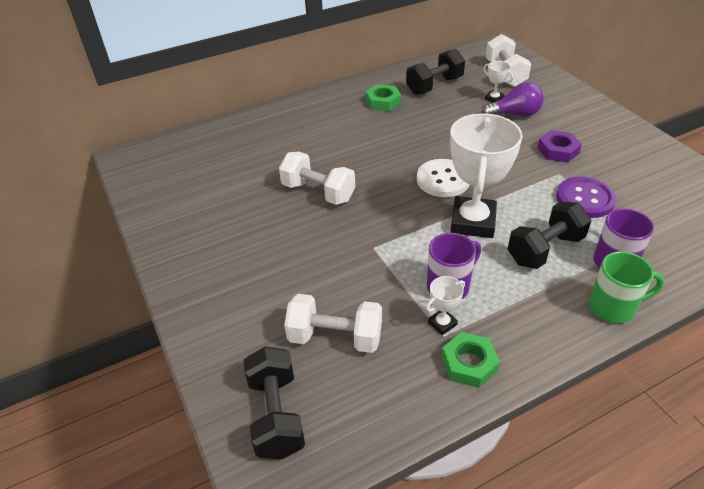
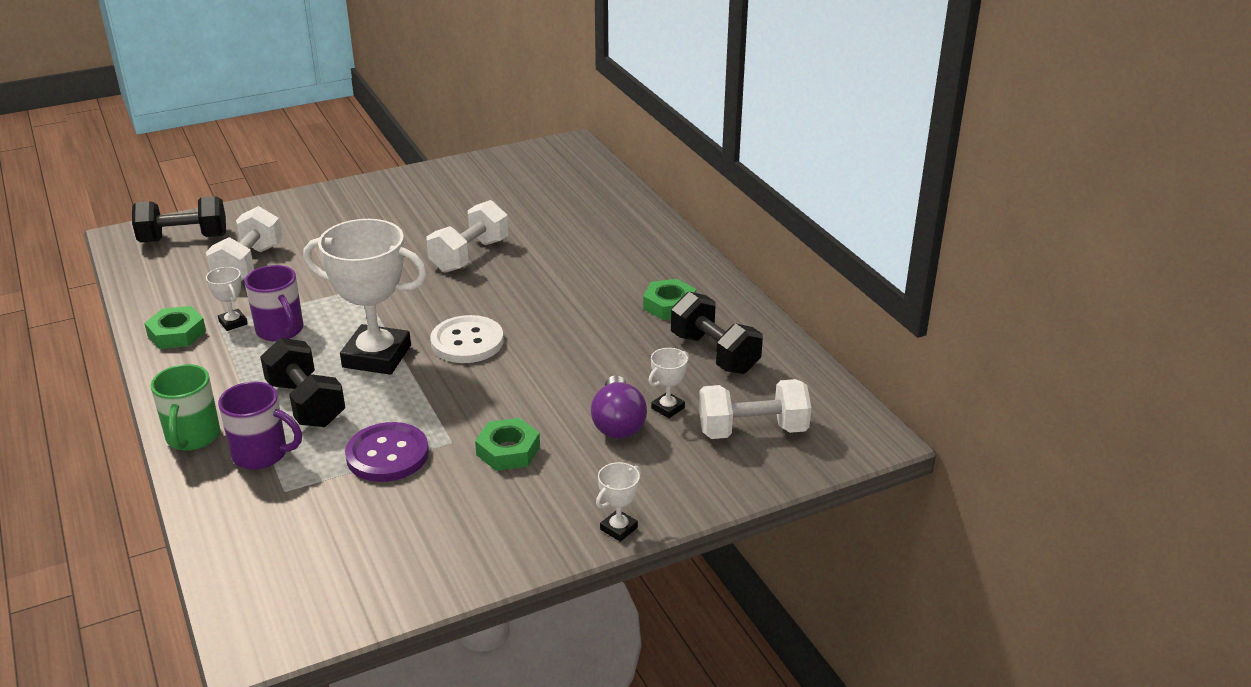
camera: 90 degrees right, 10 degrees down
(558, 150) = (508, 451): purple nut -> green nut
(605, 109) = (618, 528): none -> white trophy

